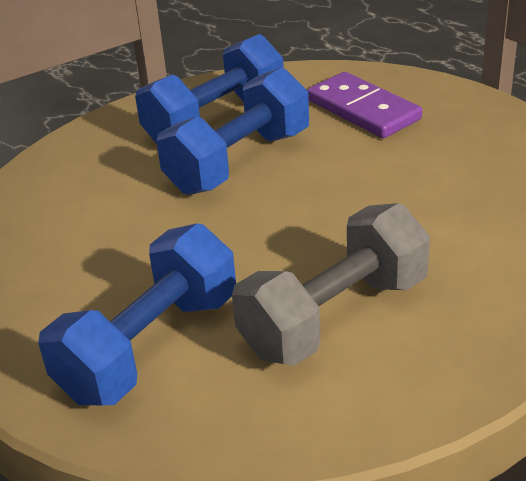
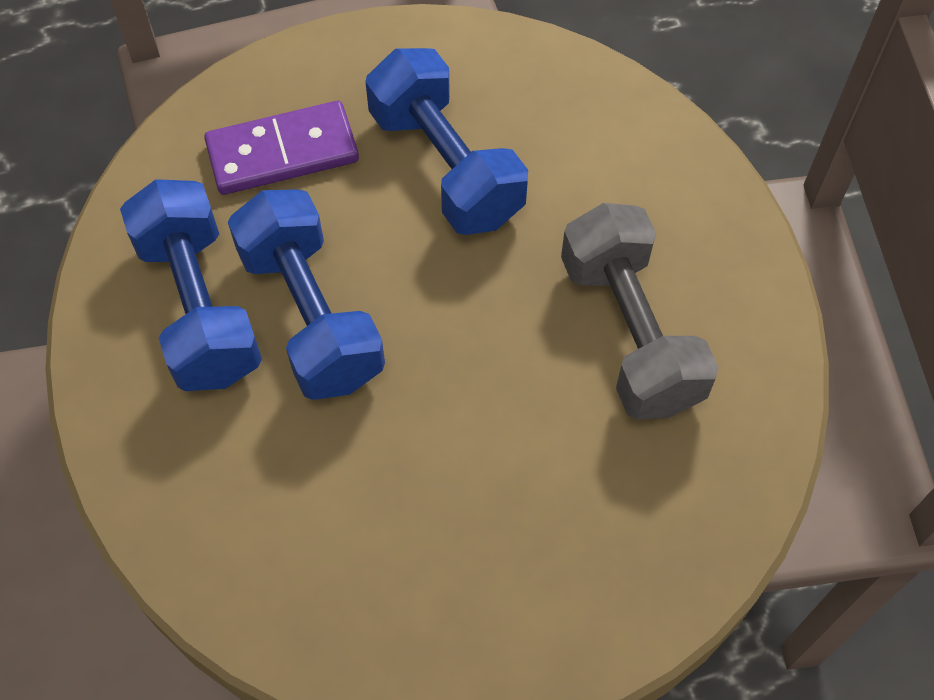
camera: 70 degrees left, 25 degrees up
(149, 346) = (596, 510): blue dumbbell -> blue dumbbell (445, 167)

